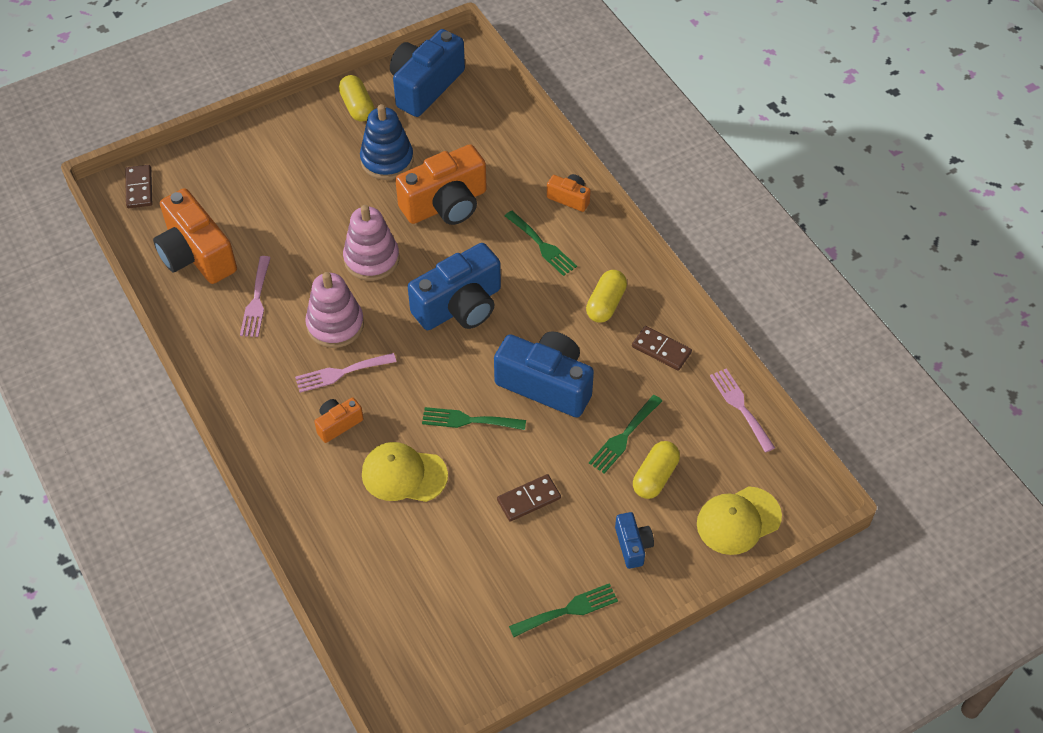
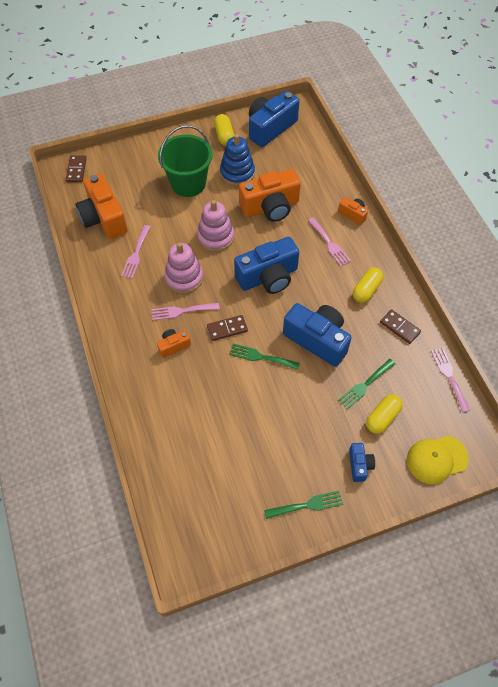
camera: 10 degrees right, 5 degrees up
(315, 186) = (188, 183): none -> green bucket
(404, 474) = (211, 388): yellow cap -> none
(529, 499) = (292, 419): brown domino -> brown domino (227, 329)
(542, 245) = (330, 244): green fork -> pink fork

